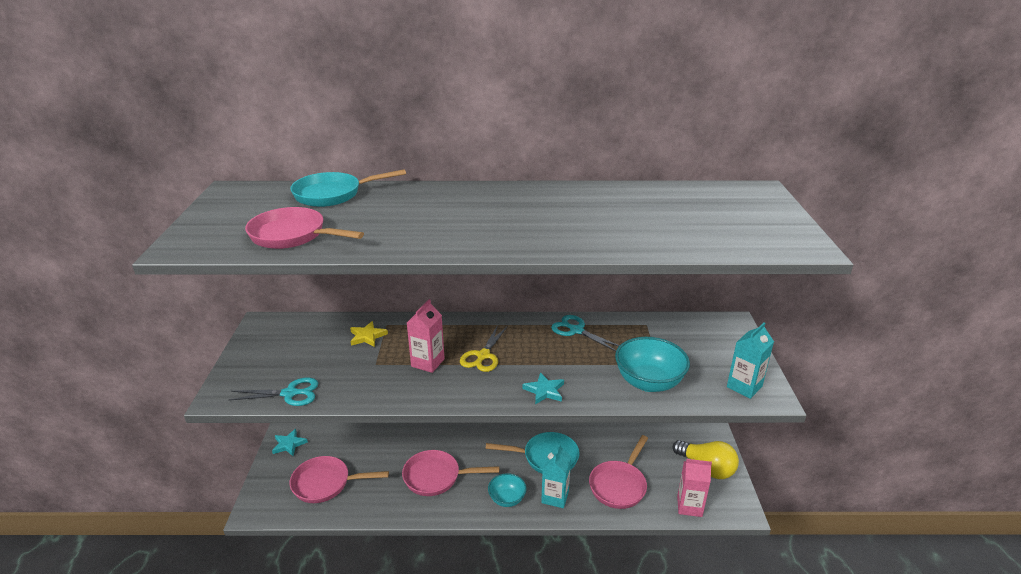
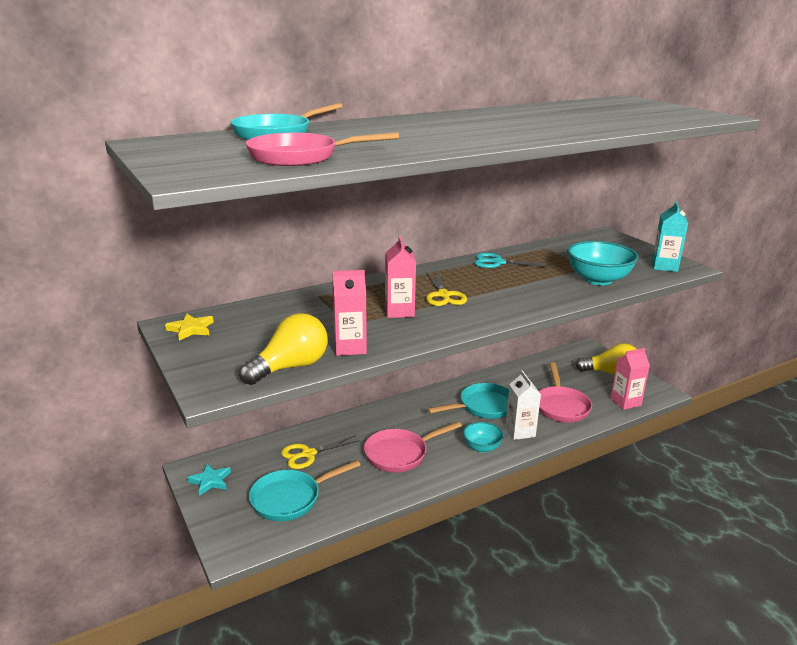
camera: 30 degrees left, 5 degrees down
(290, 393) = (290, 367): turquoise scissors -> yellow light bulb
(326, 483) = (291, 498): pink pan -> turquoise pan
(350, 389) = (350, 347): none -> pink carton
(367, 336) = (310, 308): yellow star -> yellow star (191, 329)
(370, 448) = (308, 454): none -> yellow scissors
(544, 391) = (528, 304): turquoise star -> none
(555, 497) = (520, 431): turquoise carton -> white carton

